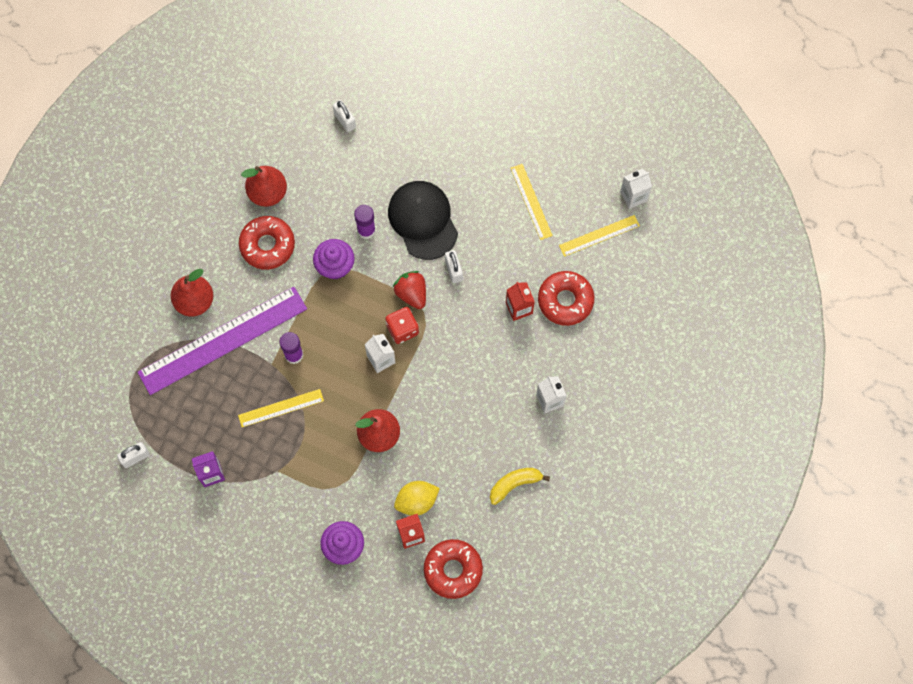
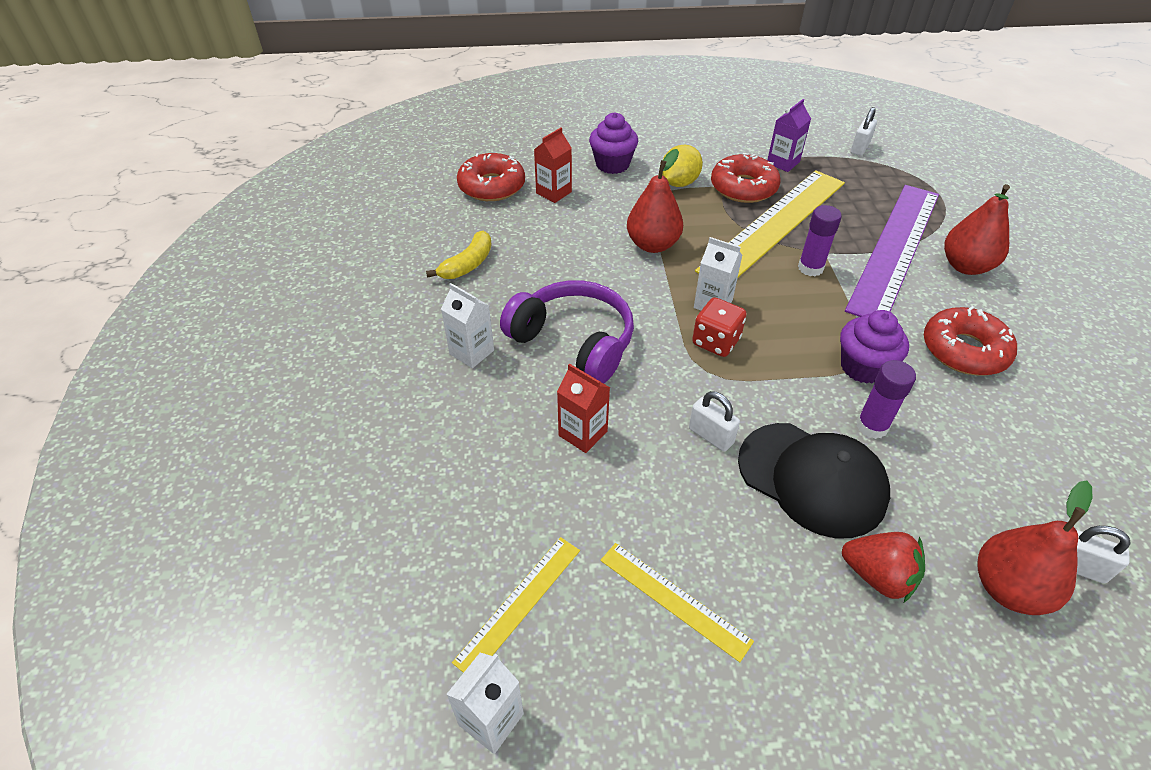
camera: 150 degrees right, 25 degrees down
(267, 193) = (1040, 407): red pear -> red pear (1008, 588)
(281, 408) = (774, 225): yellow ruler -> yellow ruler, size x2.10
(412, 293) = (740, 383): red strawberry -> red strawberry (877, 576)
(416, 501) = (567, 215): yellow lemon -> yellow lemon (679, 183)
(485, 375) = (574, 342): none -> purple headphones
(565, 300) = (519, 475): red donut -> red donut (743, 187)

